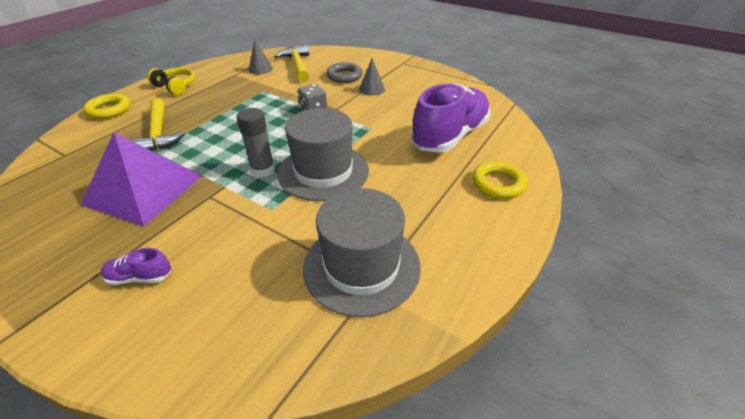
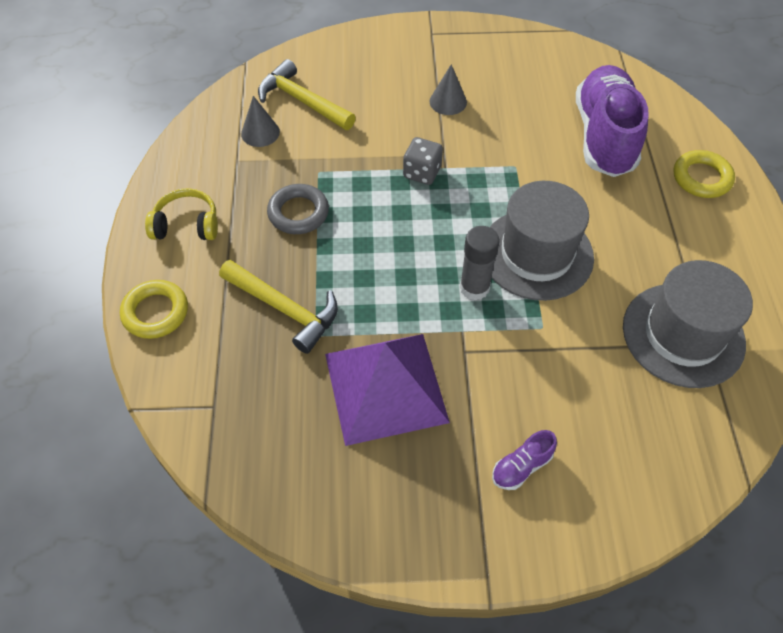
camera: 35 degrees left, 15 degrees up
(344, 76) = (388, 93): grey ring -> grey ring (298, 213)

